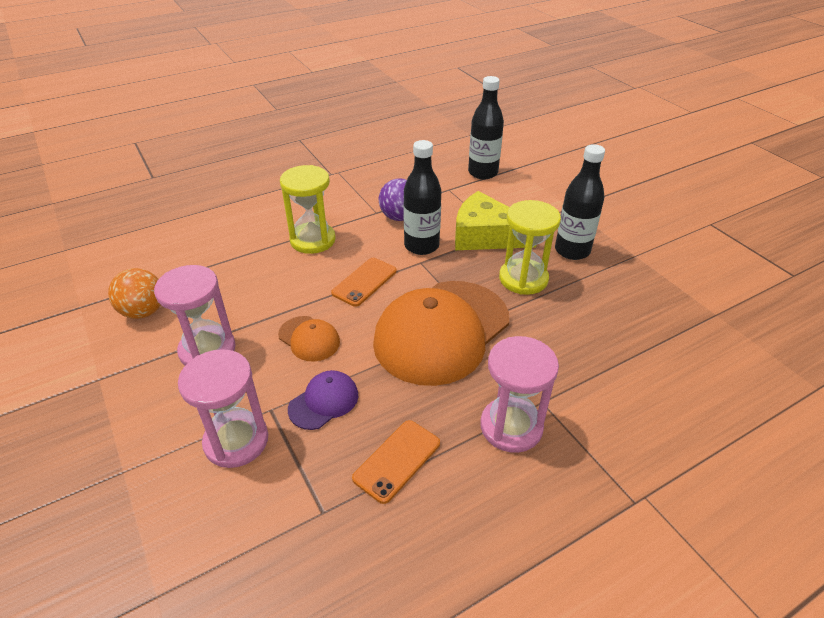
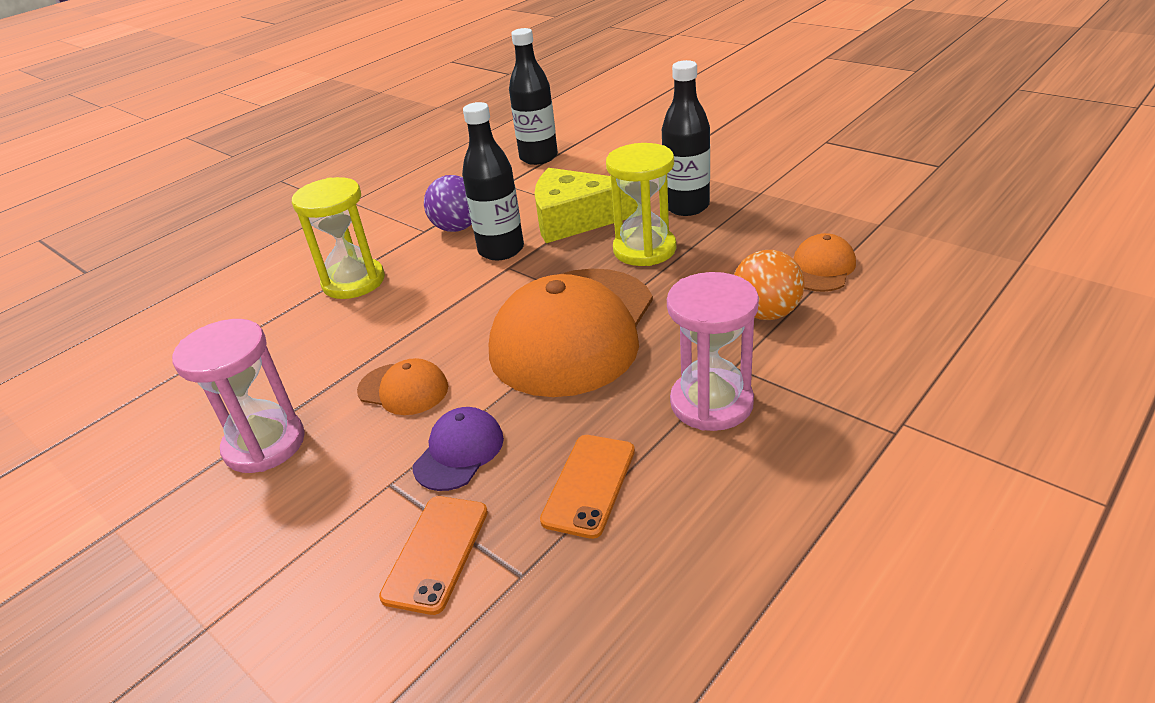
camera: 15 degrees left, 5 degrees down
(143, 311) = (146, 428): orange ball -> orange ball (766, 313)
(236, 441) = (359, 535): pink hourglass -> none
(364, 282) = (446, 307): orange phone -> orange phone (436, 553)
(650, 340) = (822, 268): none -> orange cap

